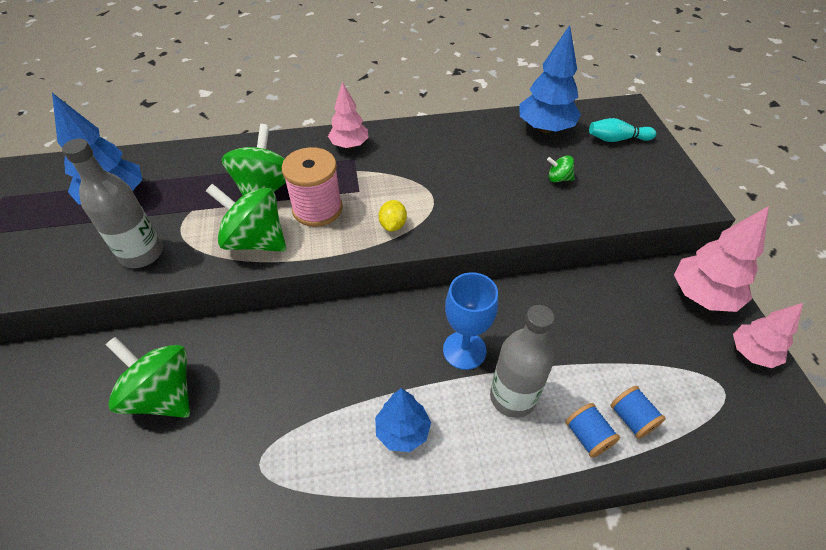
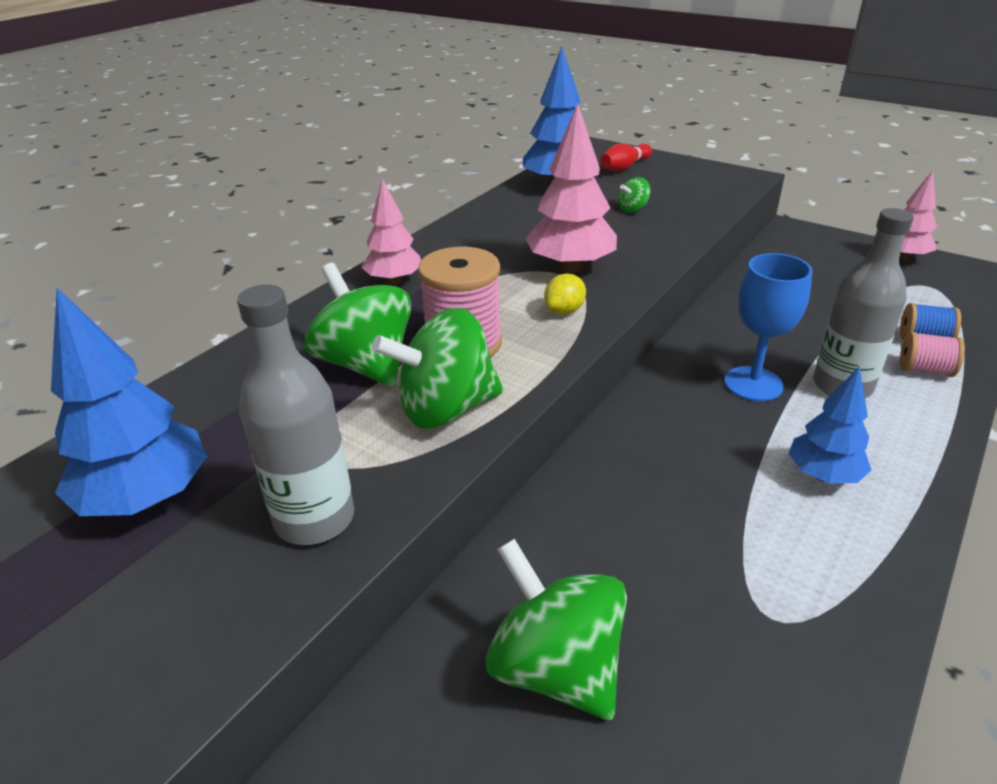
camera: 45 degrees left, 15 degrees down
(163, 394) = (555, 667): green spinning top -> green spinning top turned 60 degrees clockwise
(393, 225) = (564, 311): yellow lemon -> yellow lemon turned 75 degrees clockwise
(587, 436) = (924, 370): blue spool -> pink spool
(617, 139) = (624, 167): turquoise bowling pin -> red bowling pin
(702, 295) = (822, 245): pink tree -> pink tree (570, 267)

